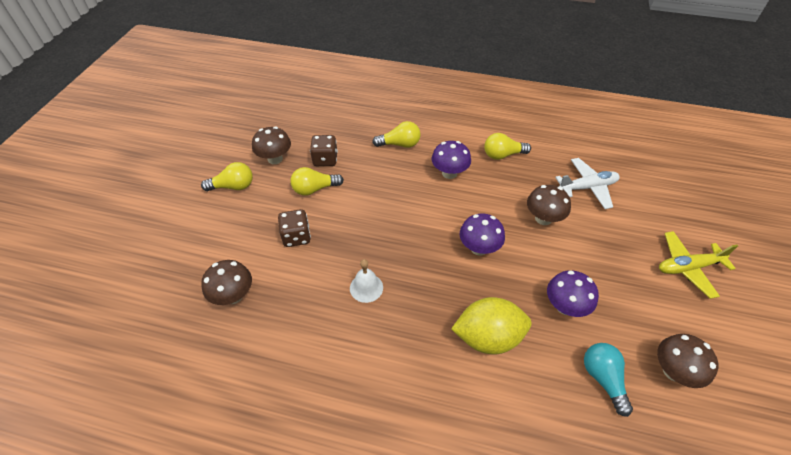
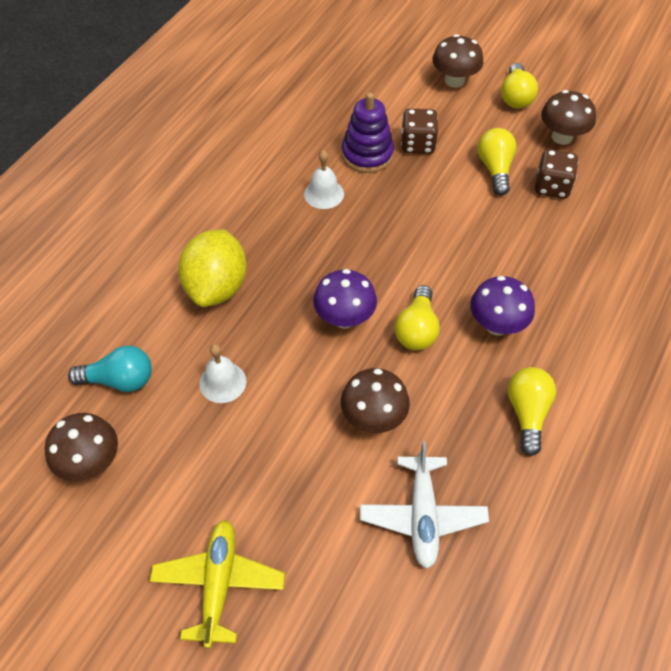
camera: 105 degrees right, 5 degrees up
(233, 295) = (352, 91): brown mushroom -> brown mushroom (454, 80)
(314, 267) = (367, 154): none -> purple stacking toy
(400, 144) = (574, 278): yellow light bulb -> yellow light bulb (417, 330)
(565, 306) = (222, 382): purple mushroom -> white bell

